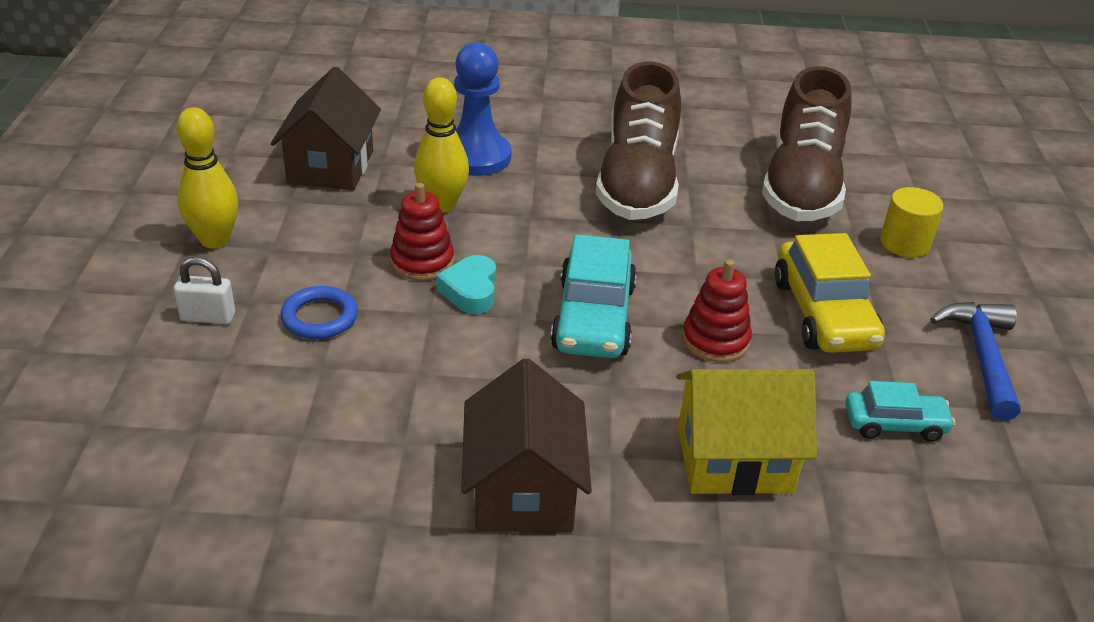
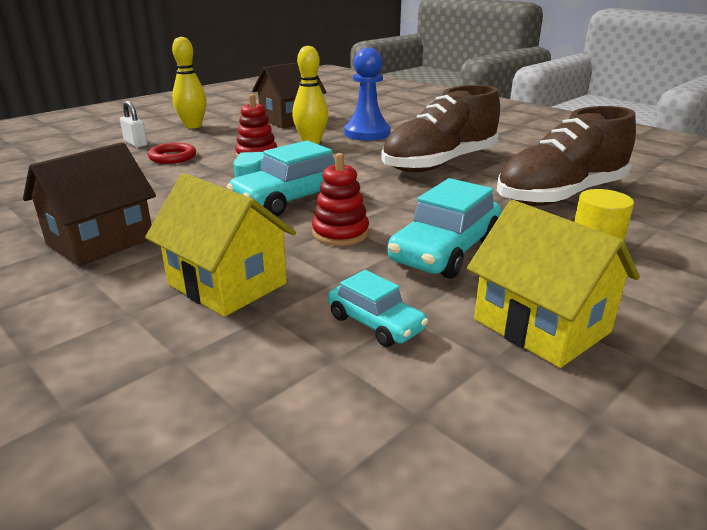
camera: 45 degrees right, 10 degrees down
(320, 317) = (172, 157): blue ring -> red ring
(824, 314) = (445, 251): yellow car -> turquoise car
(982, 357) = (541, 326): blue hammer -> yellow house

